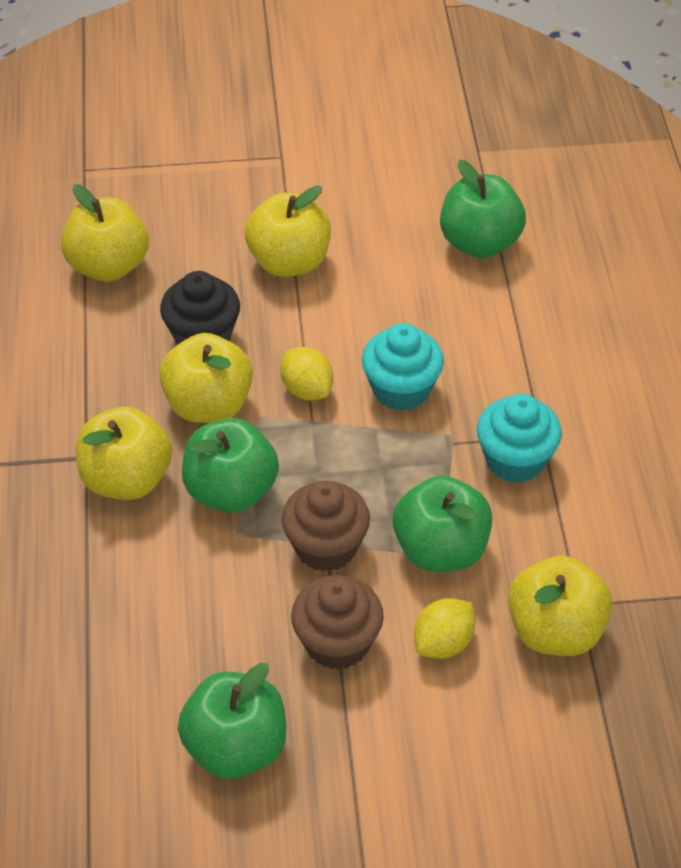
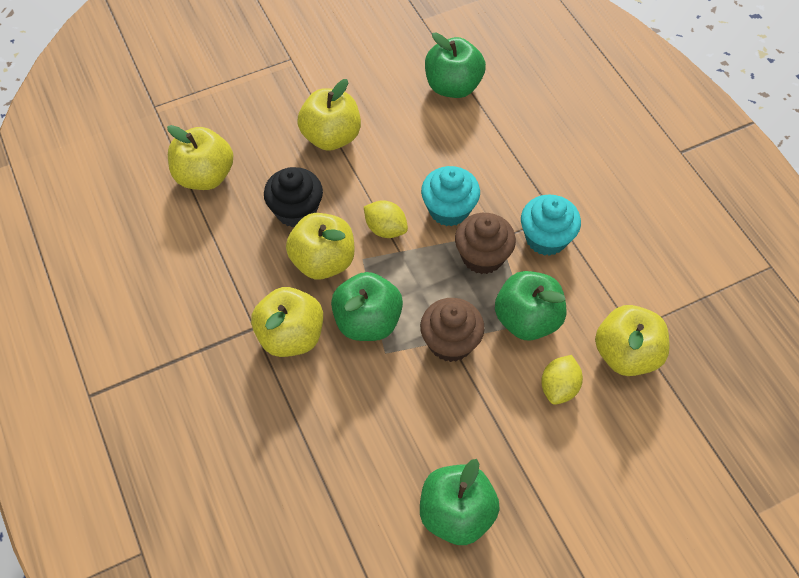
camera: 20 degrees left, 10 degrees up
(337, 643) = (489, 411): brown cupcake -> brown cupcake (482, 256)

